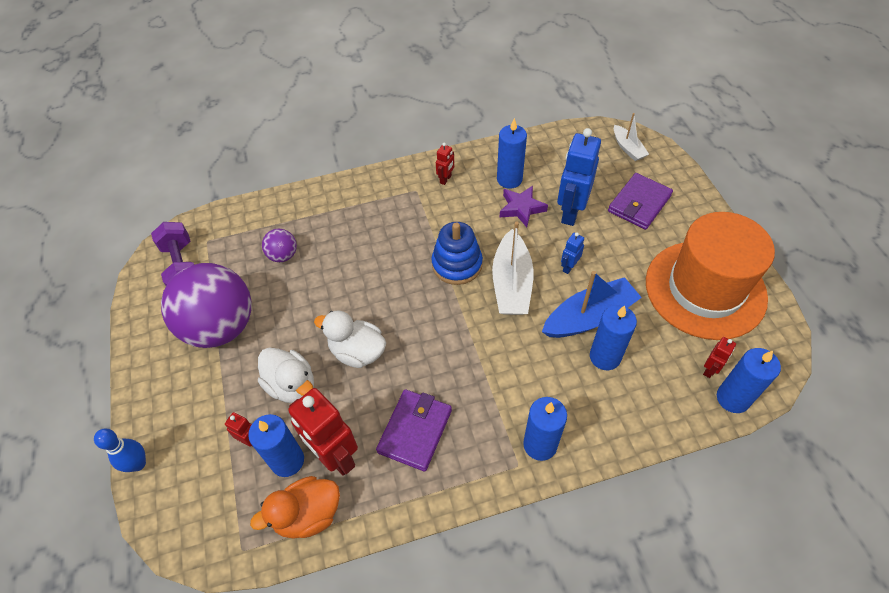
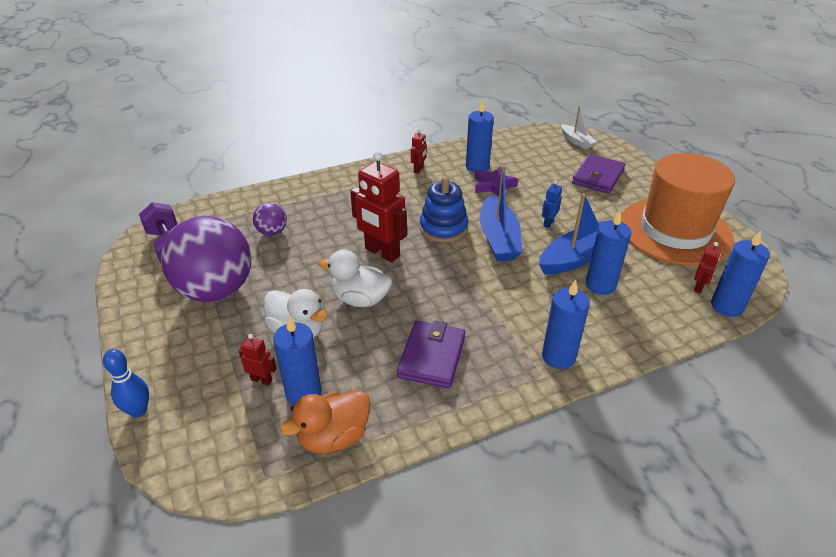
camera: 10 degrees left, 15 degrees down
(335, 456) = (354, 384): red robot -> red robot (382, 253)
(511, 283) = (498, 238): white boat -> blue boat
(570, 212) = (539, 186): blue robot -> none

